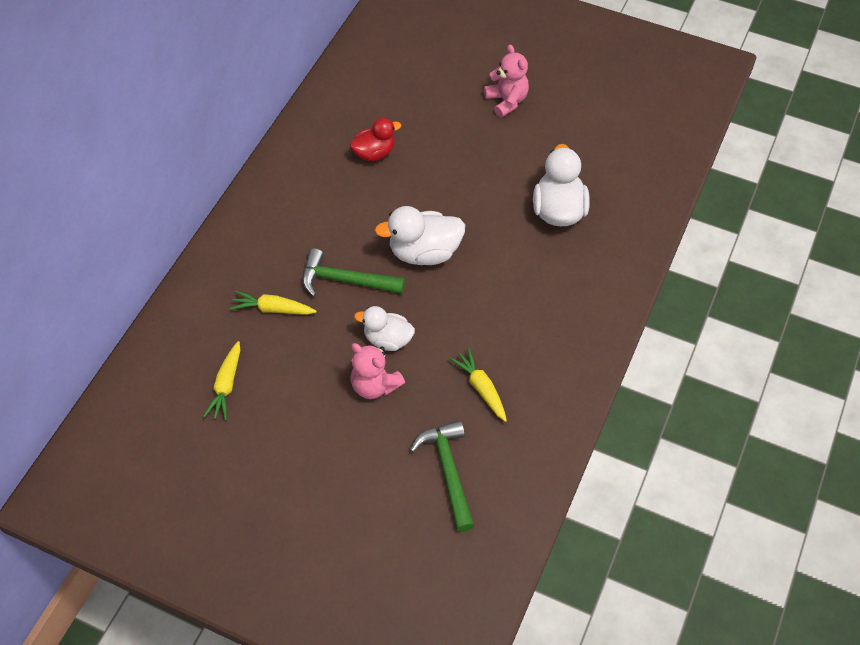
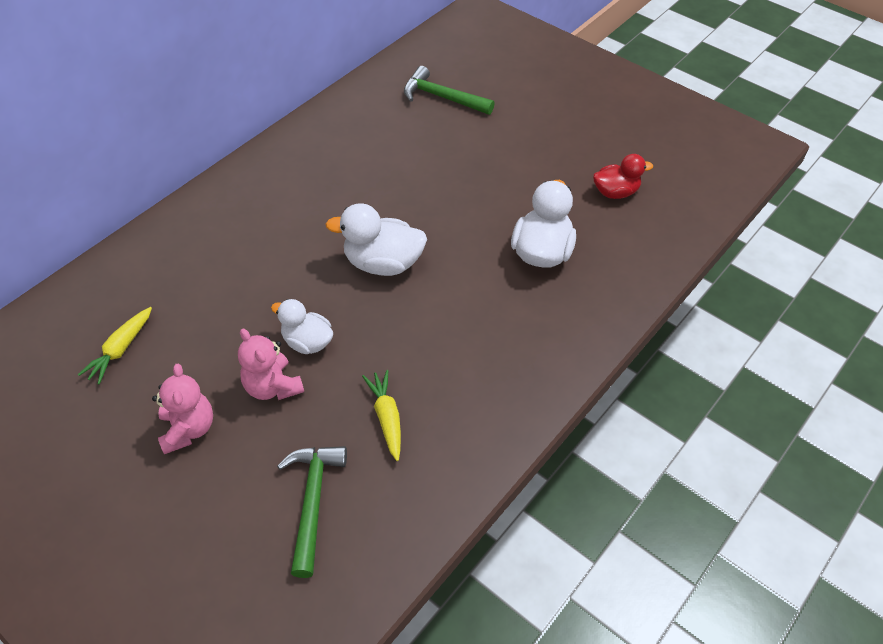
camera: 15 degrees right, 5 degrees down
(272, 309) = (204, 284): yellow carrot -> none
(345, 280) = (290, 273): green hammer -> green hammer (442, 97)
(374, 153) = (372, 160): red duck -> red duck (615, 192)
(506, 101) = (525, 138): pink teddy bear -> pink teddy bear (188, 429)

